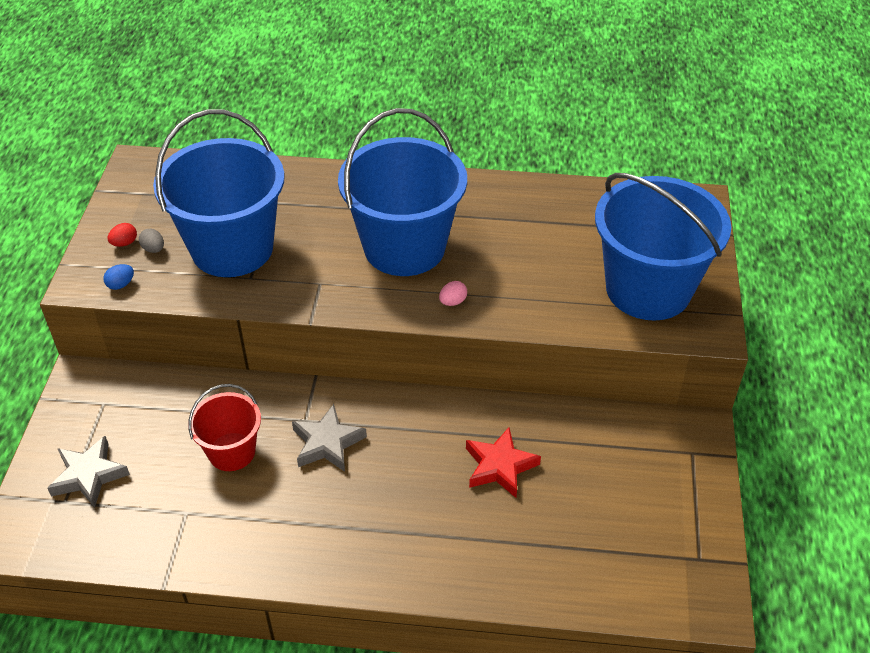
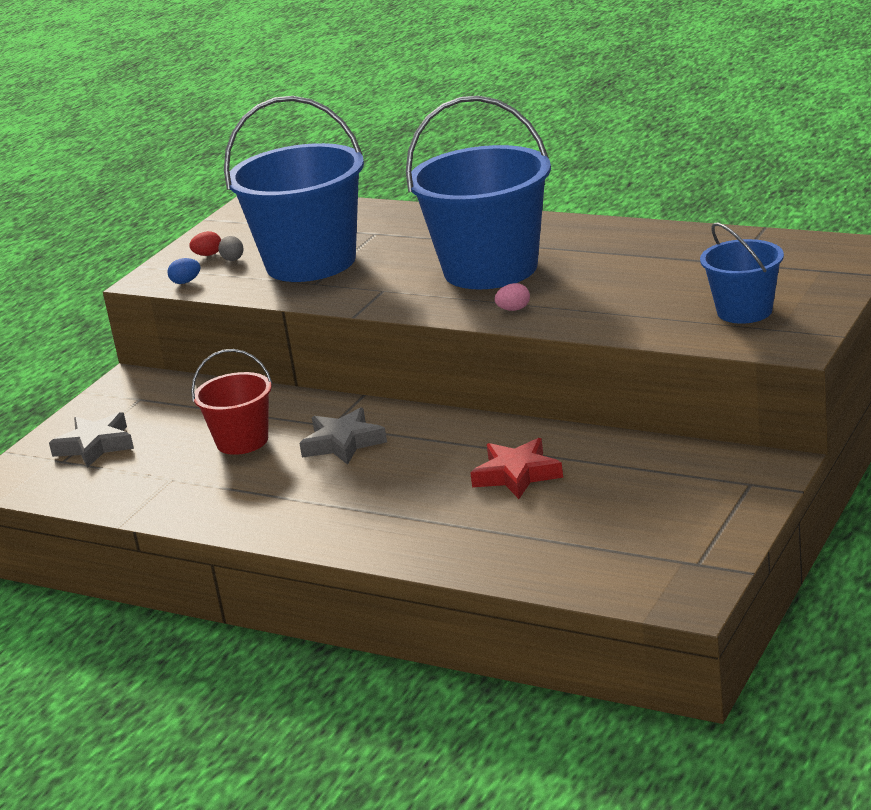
camera: 25 degrees right, 20 degrees down
(648, 289) = (744, 311): blue bucket -> blue bucket, size x0.53

